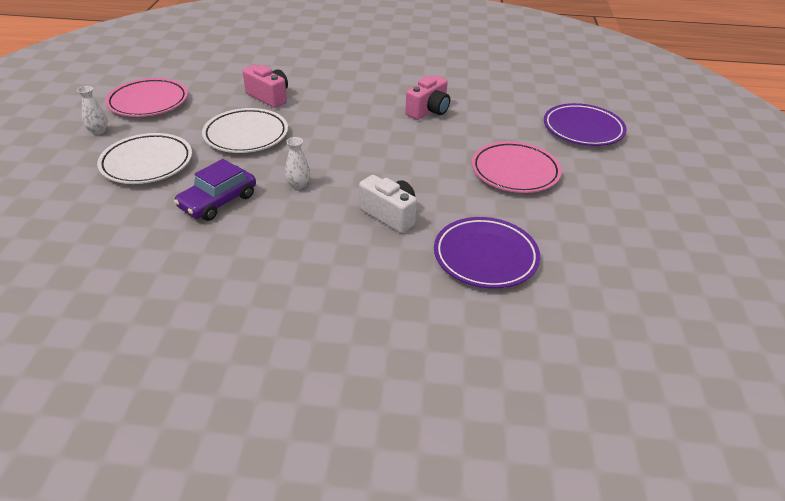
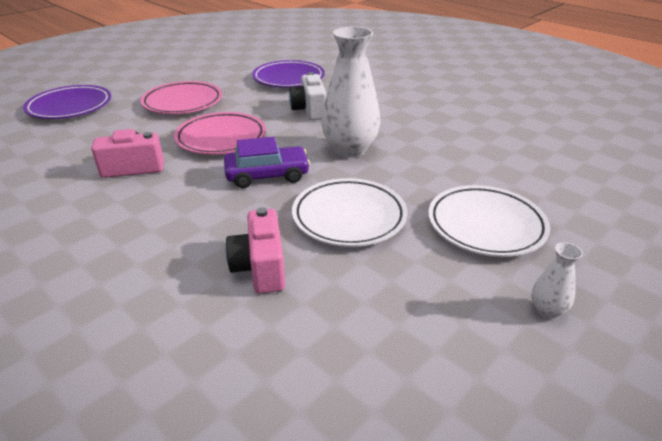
camera: 140 degrees left, 5 degrees down
(148, 102) = (448, 347): pink plate -> pink plate (221, 138)
(218, 201) = (430, 161): purple car -> purple car (267, 175)
(298, 185) = (350, 149): white vase -> white vase, size x2.24

